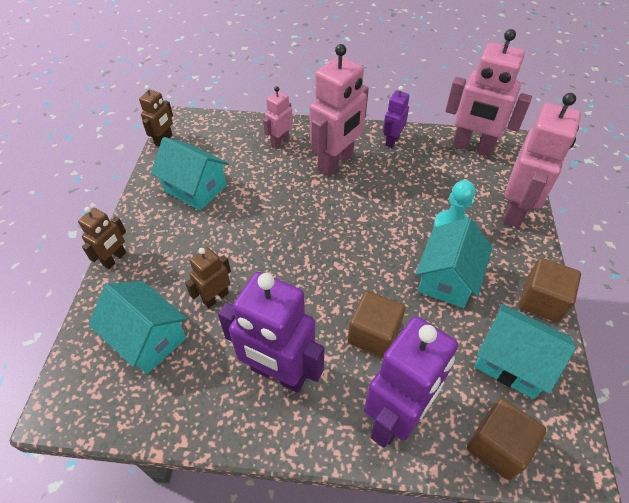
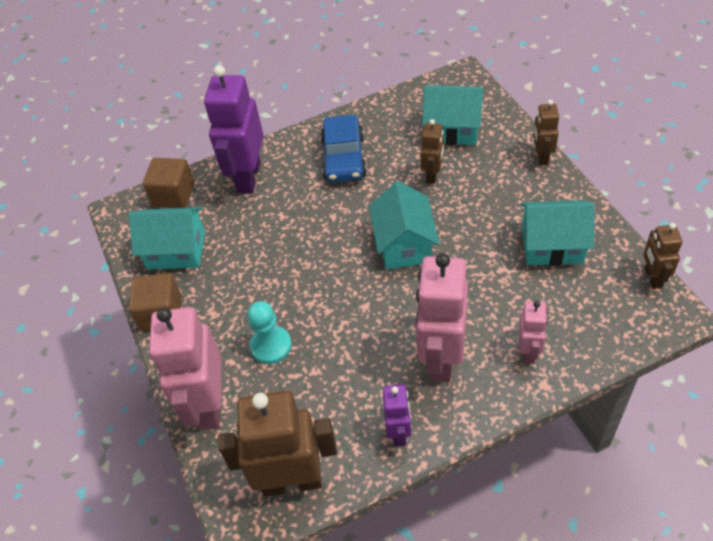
camera: 155 degrees right, 0 degrees up
(278, 373) = (344, 158): purple robot -> blue car
(373, 334) = (292, 214): brown cube -> none
(447, 279) = (252, 289): turquoise house -> turquoise house (404, 245)
(472, 147) = (292, 481): pink robot -> brown robot

